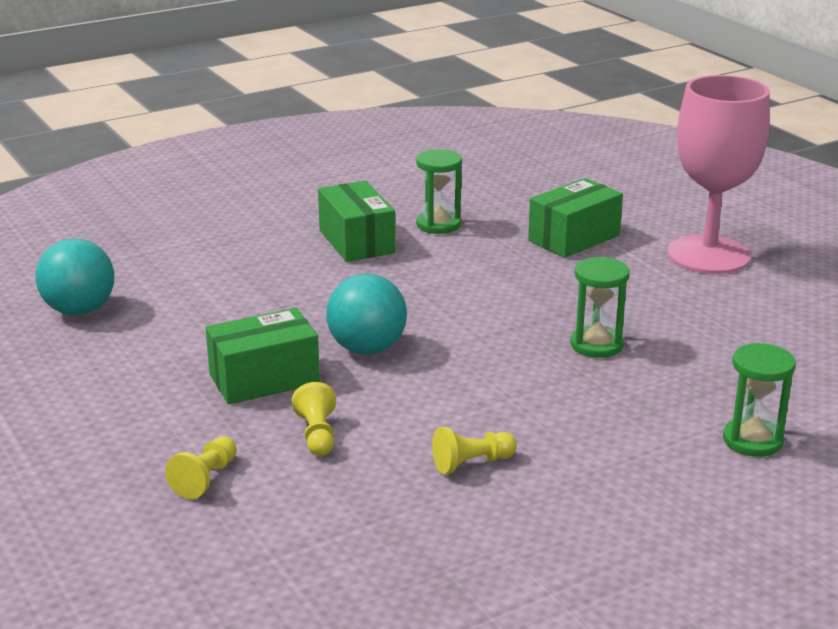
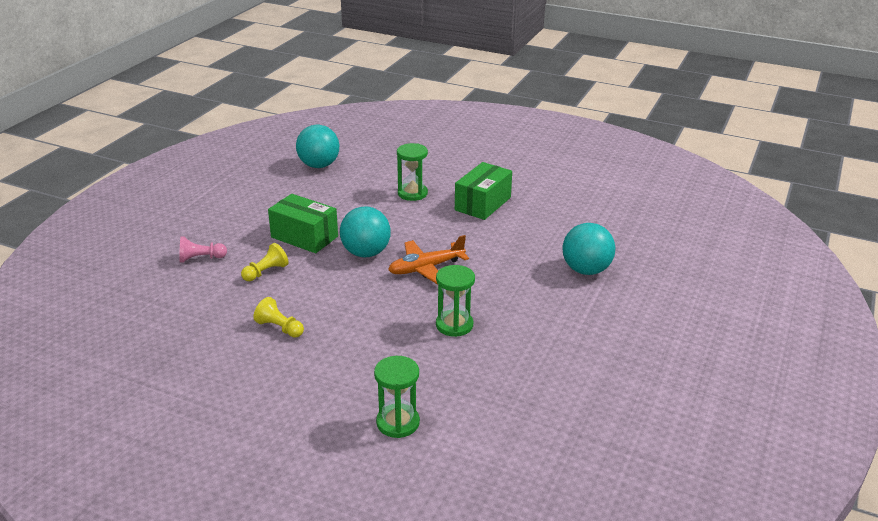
camera: 55 degrees right, 5 degrees up
(205, 479) = (201, 258): yellow pawn -> pink pawn
(438, 224) = (538, 220): green hourglass -> green hourglass (412, 193)
(455, 322) = (426, 268): none -> orange plane
(574, 238) = (586, 270): green box -> turquoise ball
(708, 255) = (634, 329): pink goblet -> none

